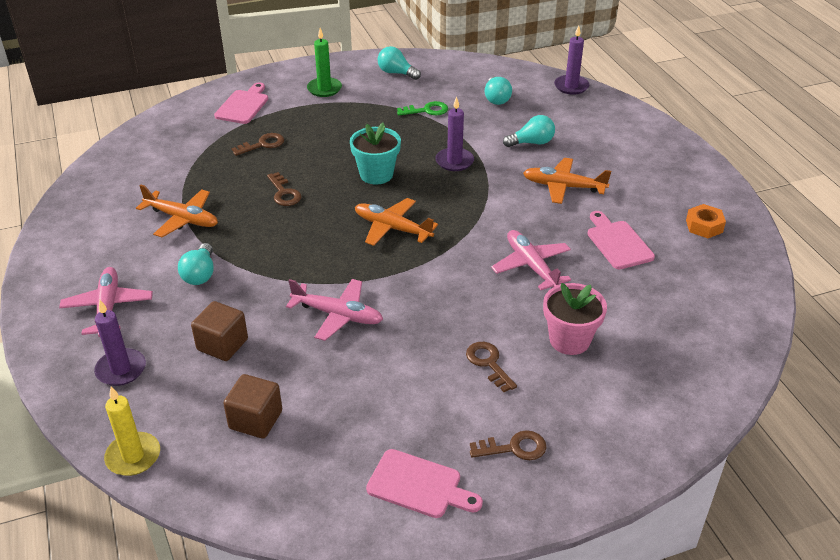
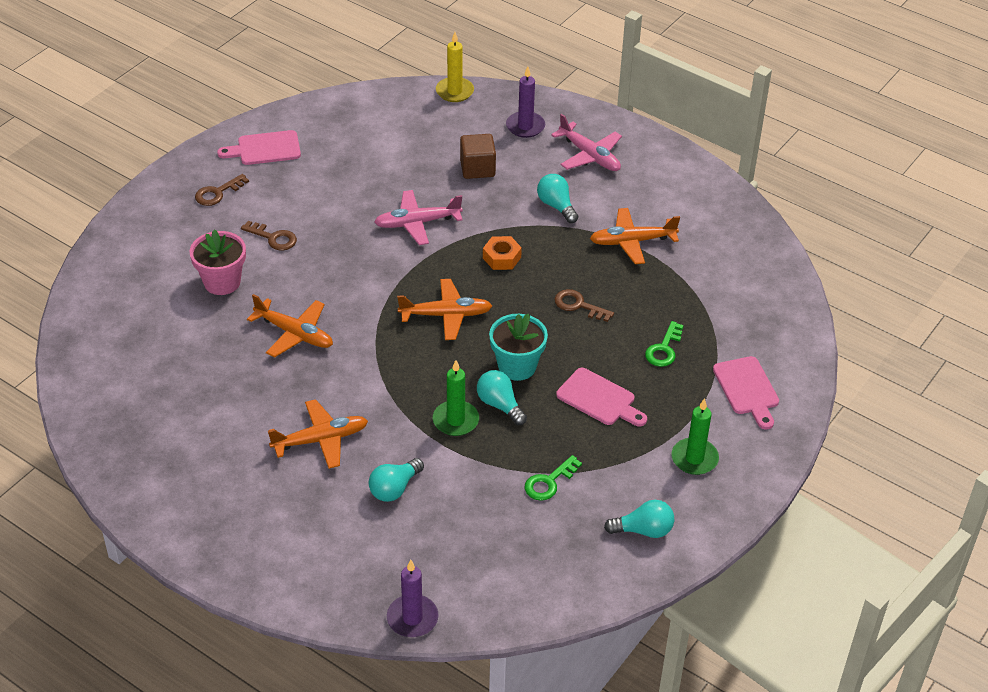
camera: 145 degrees right, 5 degrees up
(255, 420) = (402, 138): brown cube -> none
(262, 144) = (664, 349): brown key -> green key
(454, 161) = (455, 420): purple candle -> green candle
(496, 98) = (487, 544): turquoise light bulb -> turquoise light bulb (500, 405)
(531, 266) = (294, 333): pink plane -> orange plane
(617, 242) = (229, 394): pink cutting board -> pink cutting board (599, 399)
(704, 226) = (152, 454): orange nut -> orange nut (501, 258)

